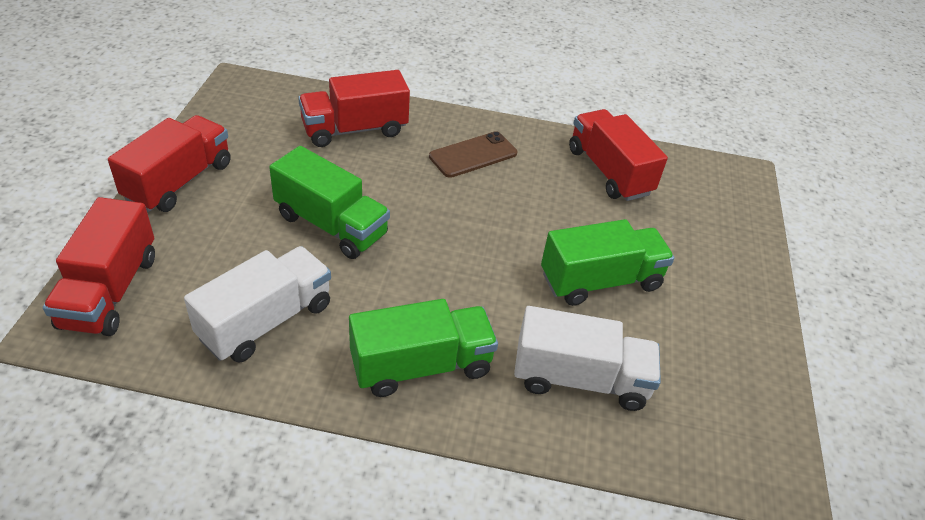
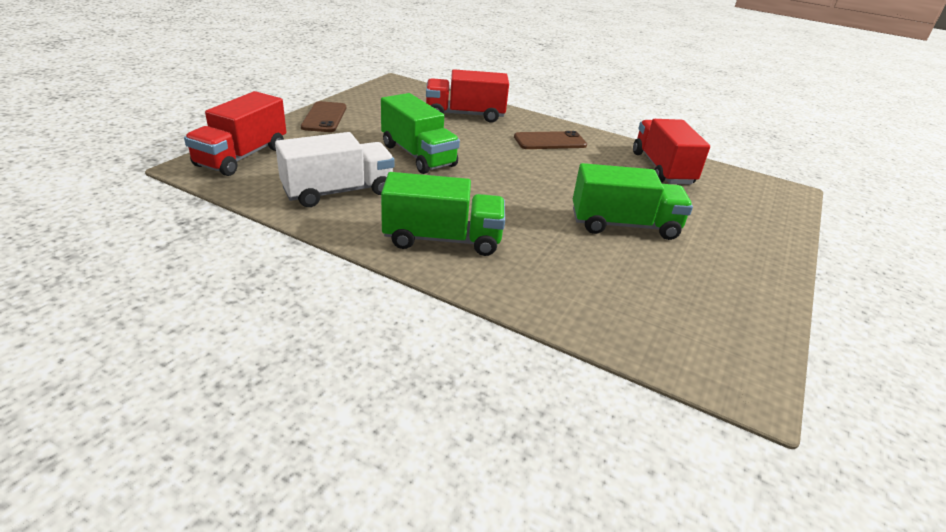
camera: 20 degrees right, 10 degrees down
(179, 182) = (324, 117): red truck -> brown phone
(580, 379) = (576, 276): white truck -> none

